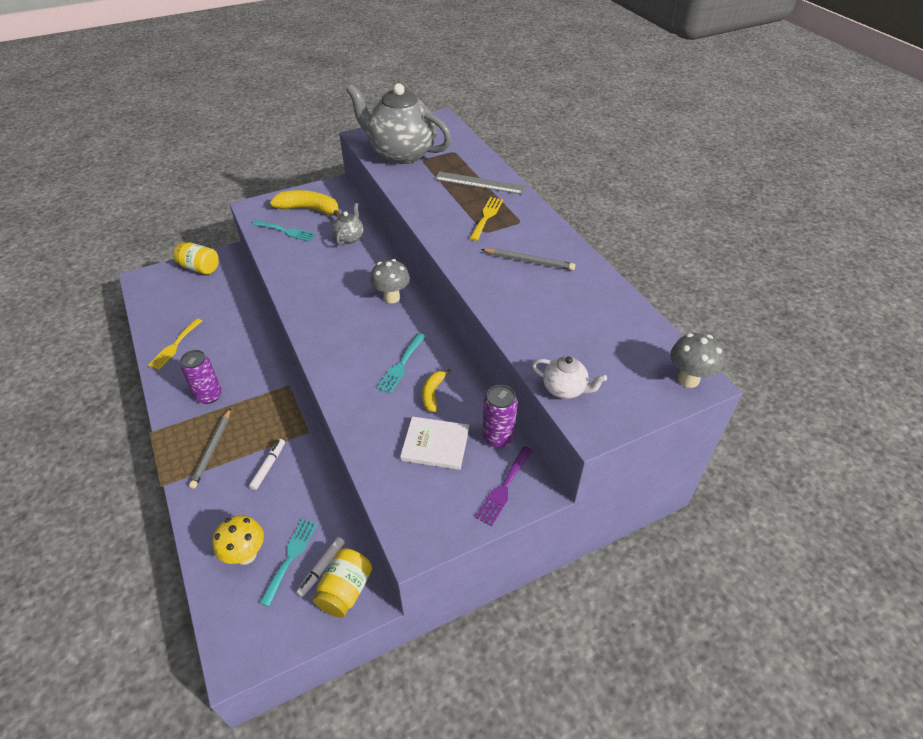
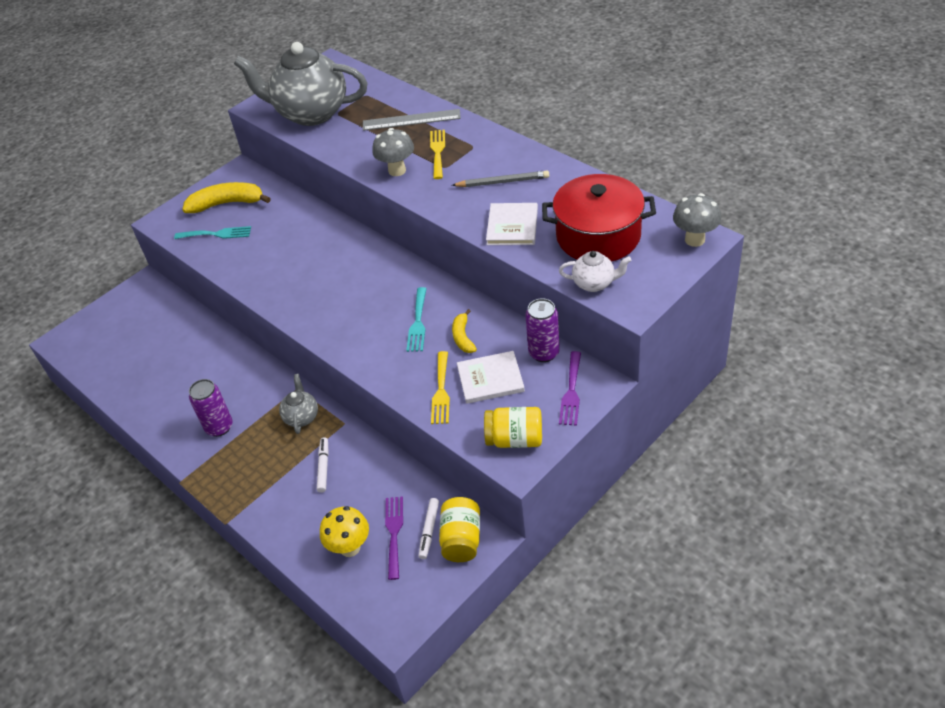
camera: 15 degrees left, 0 degrees up
(174, 346) = (148, 394): yellow fork -> yellow fork (441, 391)
(200, 268) = (121, 307): yellow jar -> yellow jar (515, 439)
(212, 450) = (256, 474): grey pencil -> none
(291, 556) = (394, 533): turquoise fork -> purple fork
(349, 238) = (290, 219): grey teapot -> grey teapot (302, 417)
(392, 297) = (371, 263): grey mushroom -> grey mushroom (397, 170)
(516, 305) = (512, 226): none -> white book
(592, 342) = (598, 236): none -> red pot

